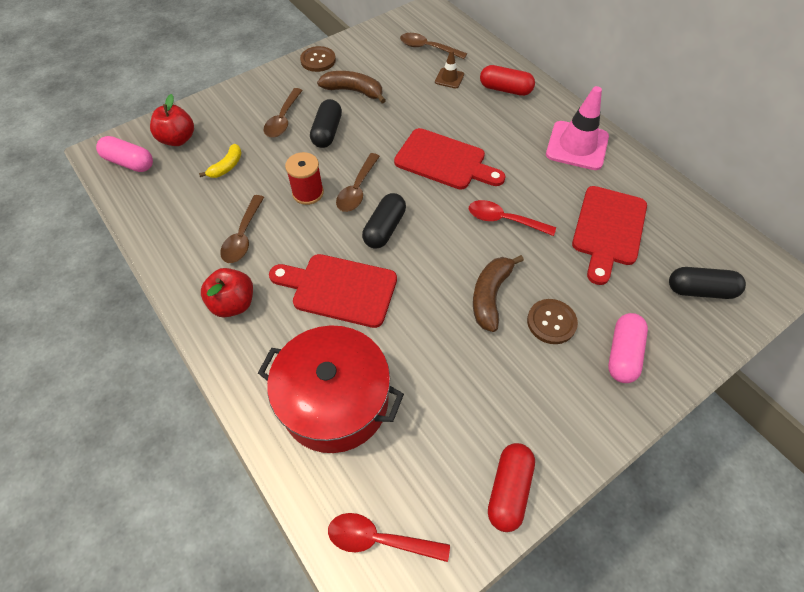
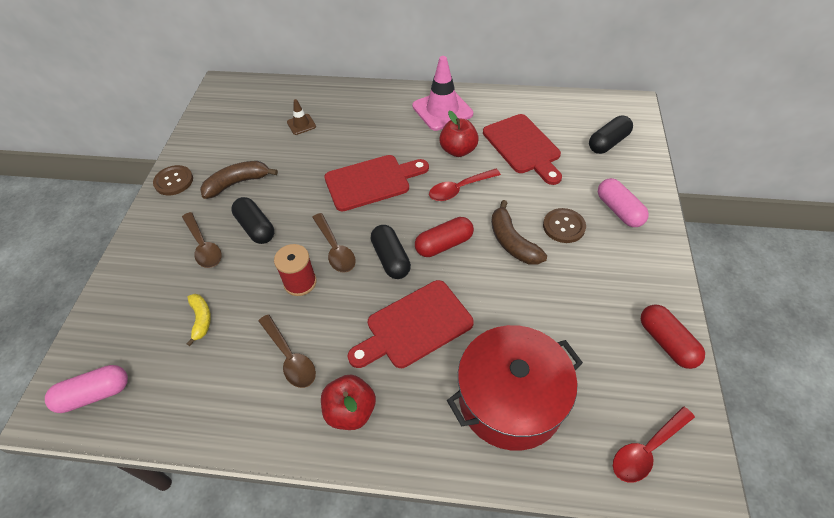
camera: 45 degrees left, 5 degrees down
(178, 139) = (120, 336): red apple -> red apple (458, 150)
(427, 48) = (256, 114): brown spoon -> none
(505, 89) = (351, 106): red capsule -> red capsule (444, 244)

